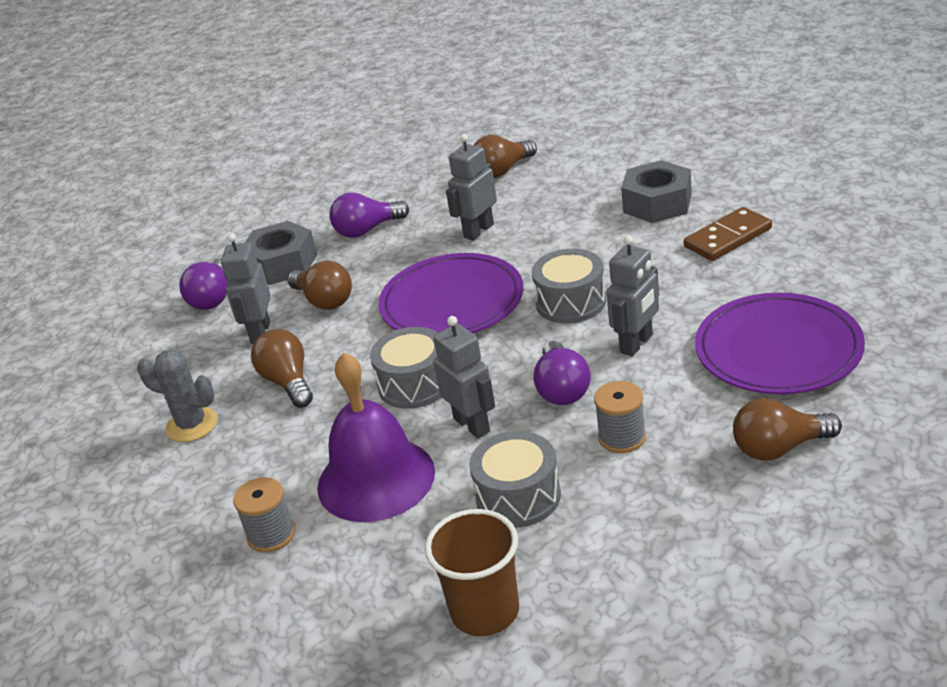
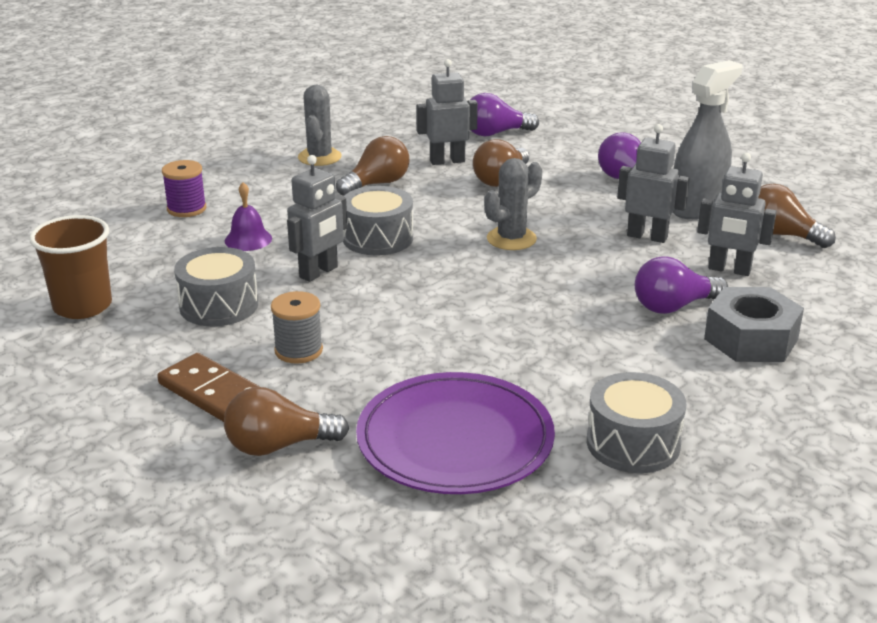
camera: 70 degrees right, 5 degrees down
(271, 535) = (186, 209): grey spool -> purple spool
(282, 264) = (556, 152): grey nut -> none
(376, 479) = (248, 239): purple bell -> purple bell, size x0.46
(437, 202) = (697, 208): none -> grey spray bottle
(452, 302) = (511, 239): purple plate -> grey cactus
(562, 389) = (374, 311): purple light bulb -> purple light bulb (673, 306)
(571, 302) = (524, 302): grey drum -> grey drum (633, 443)
(637, 344) = (455, 347): grey robot -> grey robot (729, 270)
(727, 238) = (689, 394): brown domino -> brown domino (213, 392)
(779, 448) = (278, 446): brown light bulb -> brown light bulb turned 75 degrees counterclockwise

